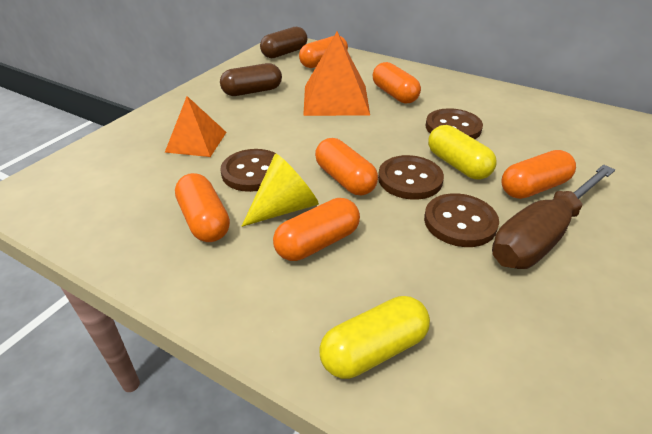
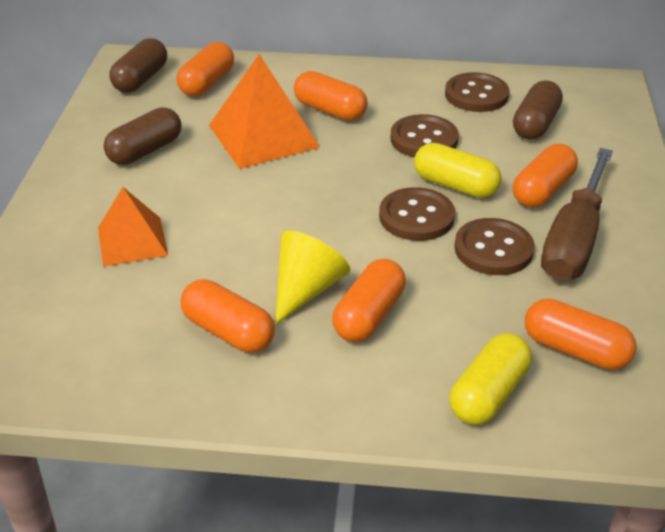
camera: 25 degrees left, 0 degrees up
(253, 172) = (237, 259): brown button -> brown button (476, 95)
(345, 179) = (348, 237): orange capsule -> orange capsule (575, 350)
(555, 138) = (535, 124): none -> brown capsule

